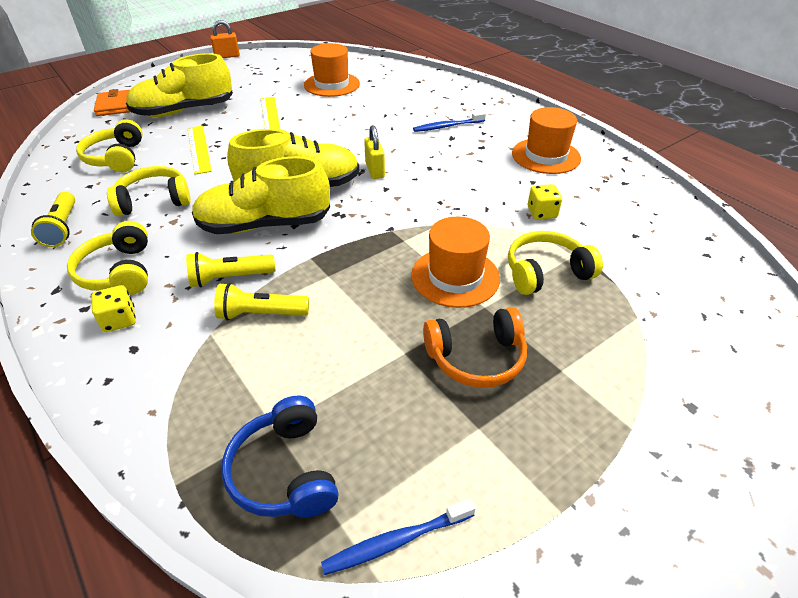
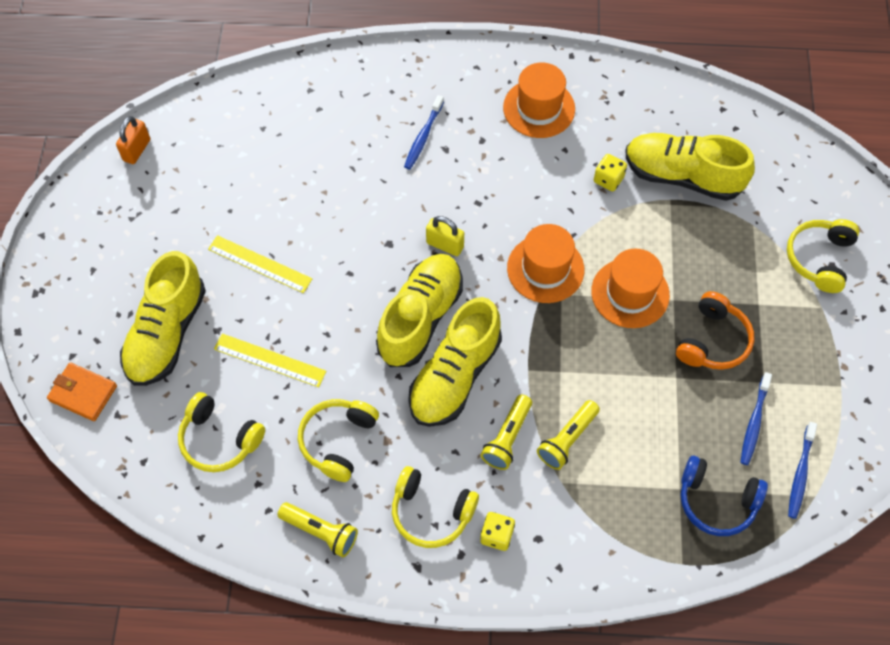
camera: 50 degrees left, 20 degrees up
(227, 56) = (52, 219): orange padlock -> orange padlock (137, 150)
(332, 84) = (239, 167): orange hat -> orange hat (545, 269)
(419, 449) = (754, 423): none -> blue toothbrush
(546, 272) = (672, 236): yellow headphones -> yellow headphones (819, 259)
(610, 249) = (682, 176): none -> yellow shoe

